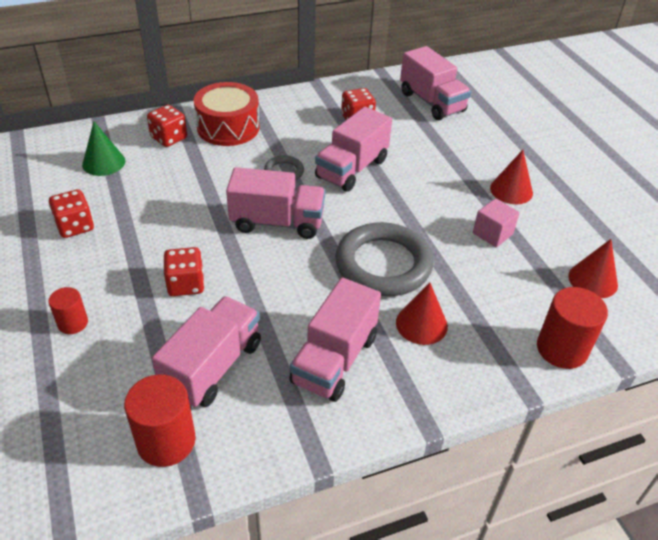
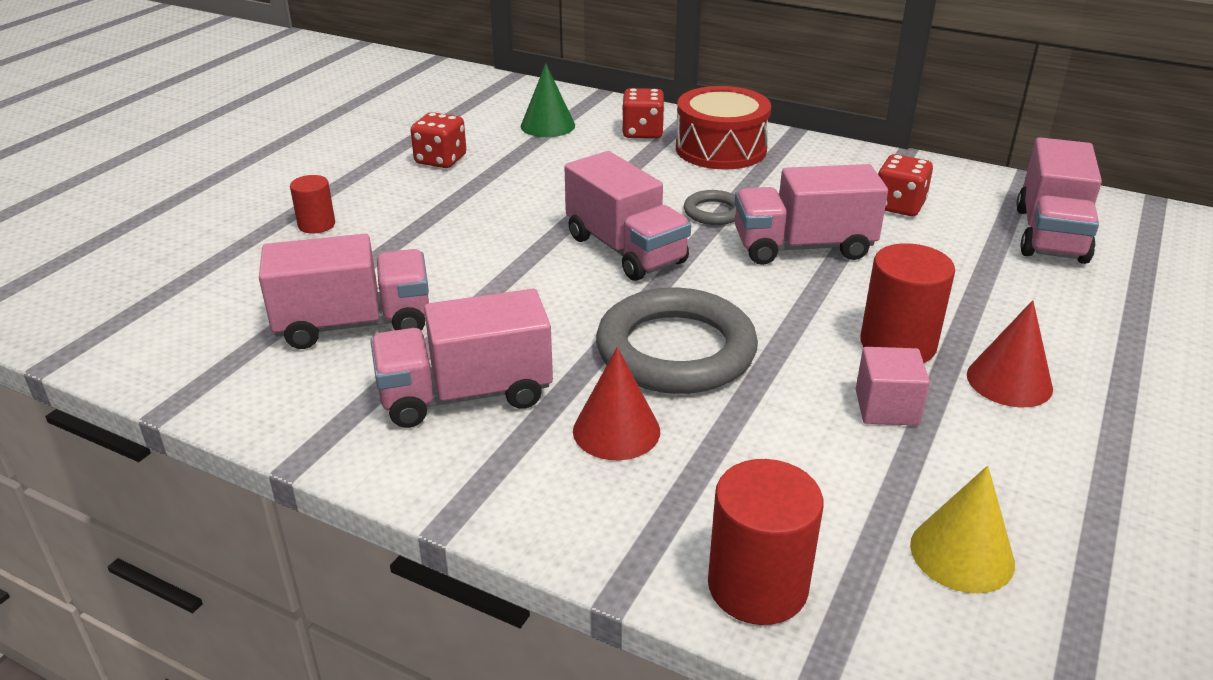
camera: 50 degrees right, 10 degrees down
(166, 441) = (224, 350): red cylinder -> red cylinder (898, 344)
(186, 284) = (448, 250): red dice -> none
(593, 280) = (962, 554): red cone -> yellow cone

